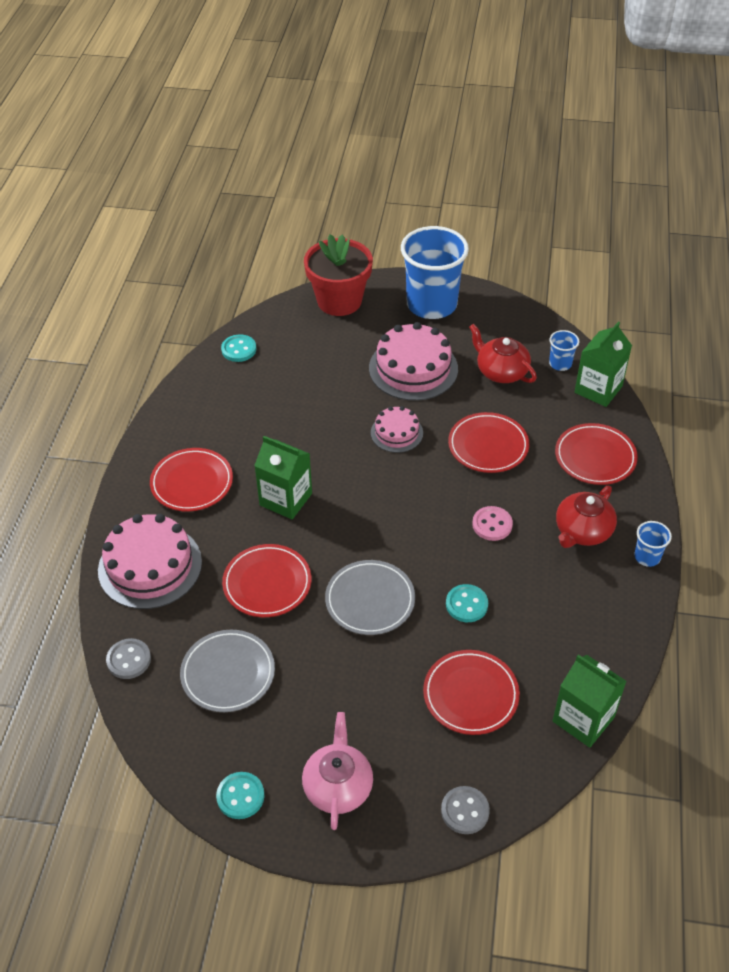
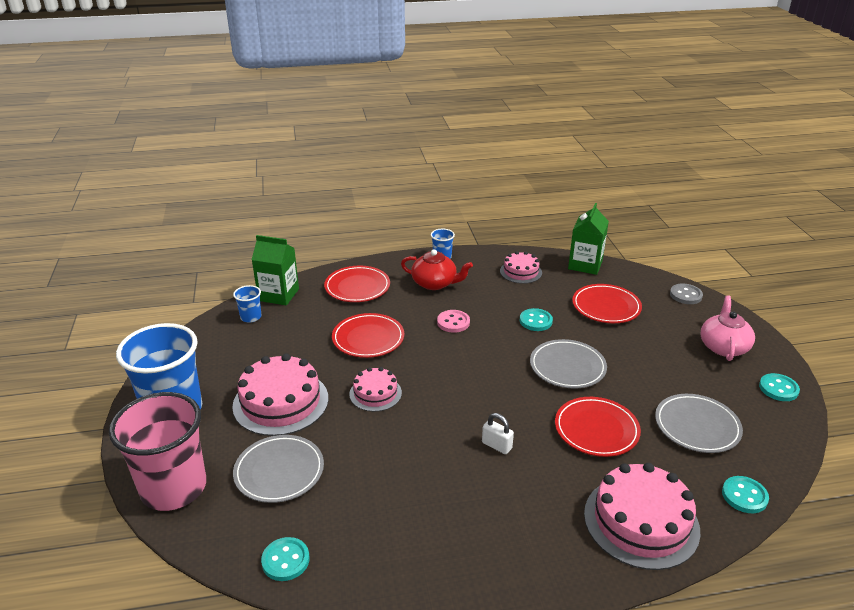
camera: 110 degrees left, 15 degrees down
(129, 660) = (744, 496): grey button -> turquoise button
(192, 482) = (518, 527): red plate -> none
(285, 499) = (496, 445): green carton -> white padlock
(327, 357) = (279, 471): none -> grey plate
(338, 786) = (723, 346): pink teapot -> pink teapot turned 120 degrees clockwise
(339, 301) = (174, 488): red flower pot -> pink cup
(501, 371) = (270, 347): red teapot -> none
(585, 632) = (521, 272): none -> pink cake

